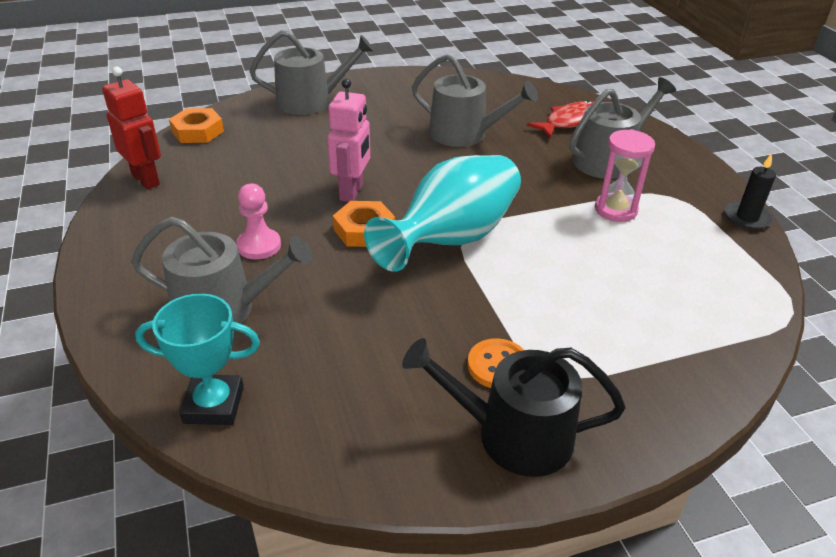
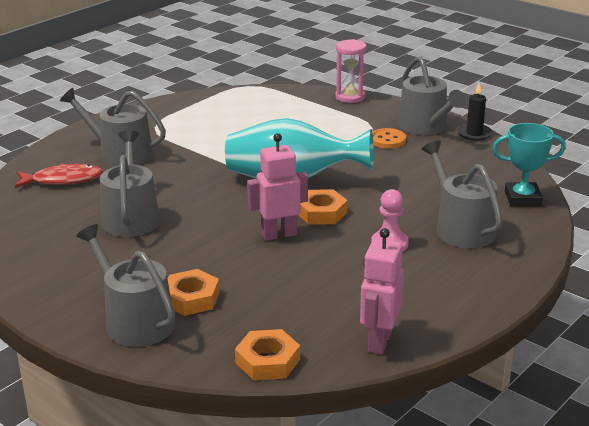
camera: 120 degrees left, 10 degrees down
(146, 179) = (379, 341): red robot -> pink robot
(214, 405) = (522, 199): turquoise trophy -> turquoise trophy turned 60 degrees counterclockwise
(309, 126) = (191, 298): none -> orange nut
(513, 435) = (425, 127): black watering can -> grey watering can
(570, 121) = (63, 180): red fish -> red fish turned 150 degrees clockwise
(615, 210) = (193, 139): pink hourglass -> pink hourglass (350, 97)
(747, 217) = (159, 104): black candle -> black candle (474, 134)

